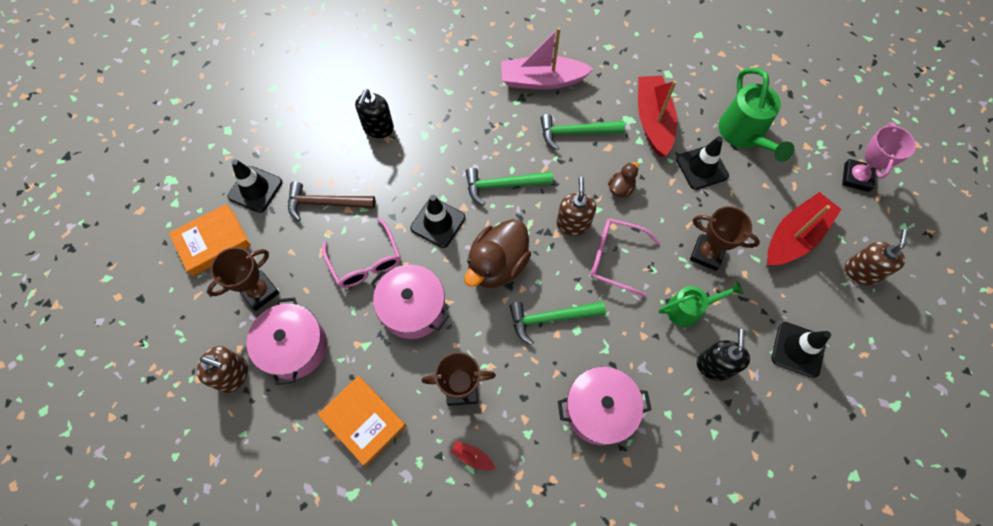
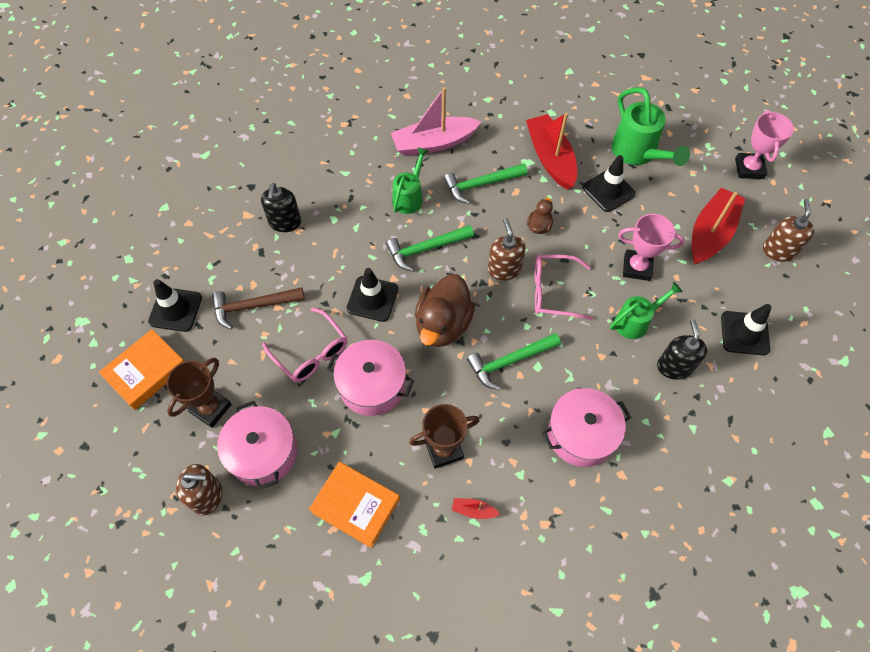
camera: 15 degrees left, 5 degrees down
(503, 129) = (409, 197): none -> green watering can
(707, 254) = (637, 267): brown trophy -> pink trophy

